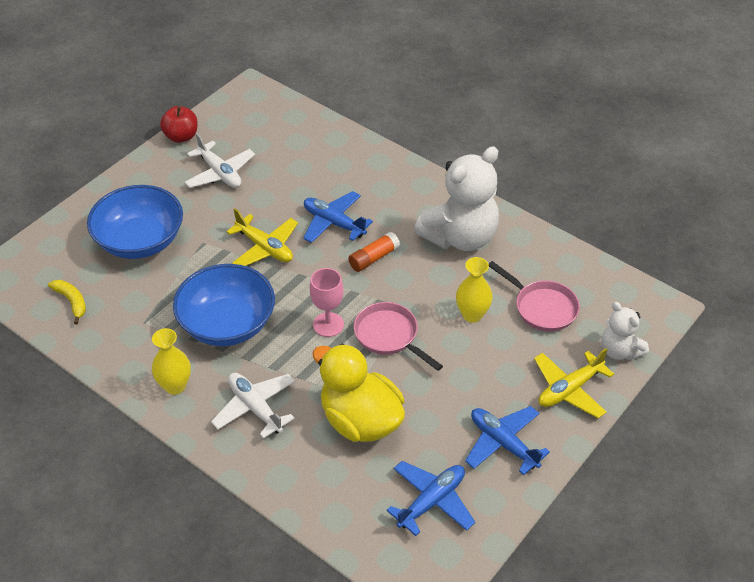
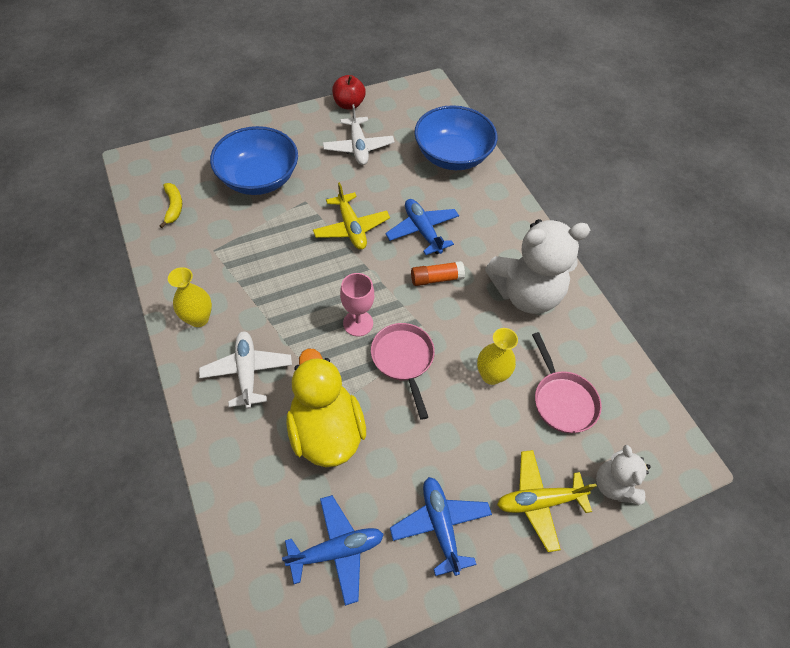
camera: 25 degrees right, 10 degrees up
(227, 324) = (276, 283): blue bowl -> blue bowl (452, 156)

